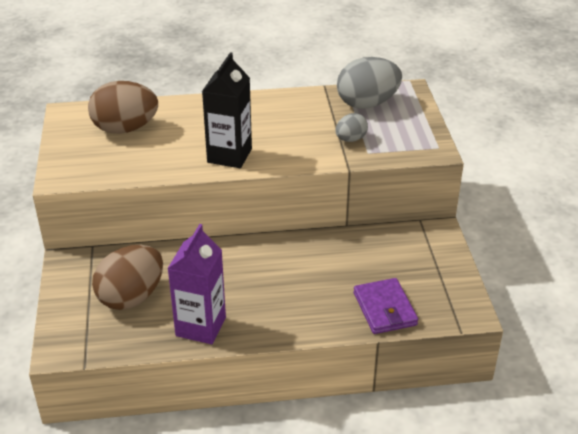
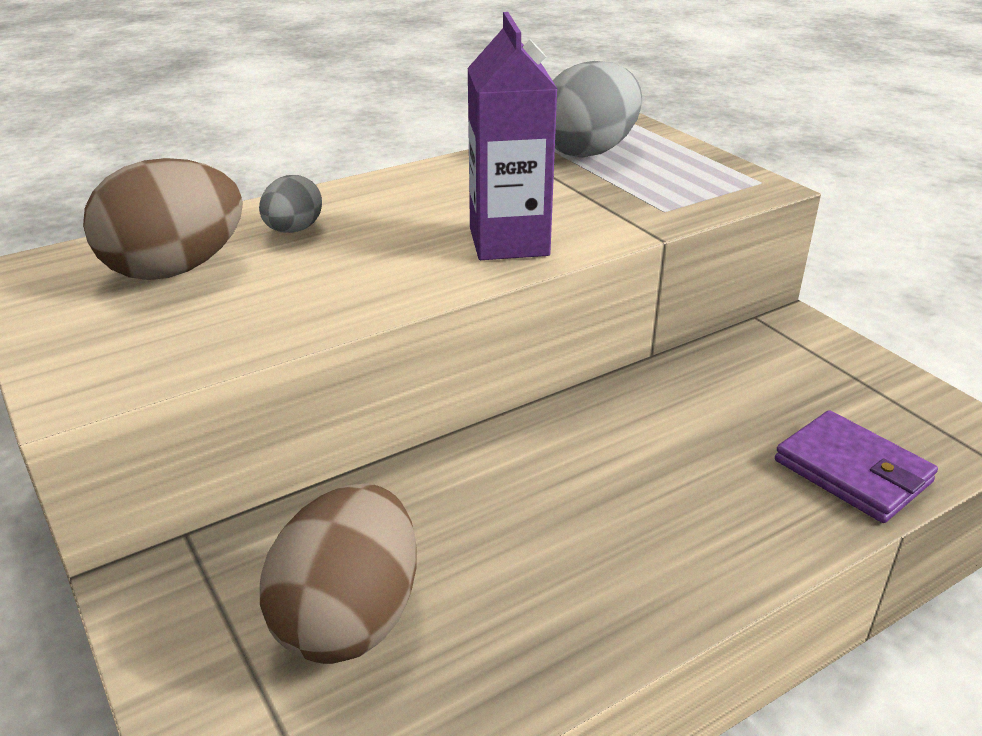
camera: 25 degrees left, 5 degrees down
(201, 326) = (552, 631): purple carton -> purple carton (509, 242)
(229, 155) = (428, 266): black carton -> none
(350, 139) = (616, 199): grey egg -> grey egg (293, 230)

